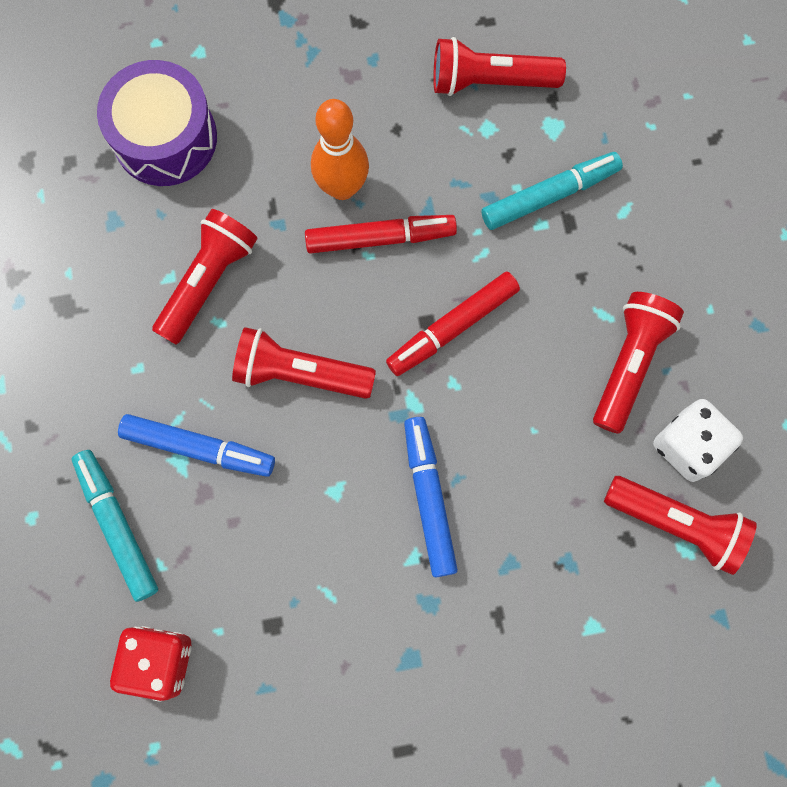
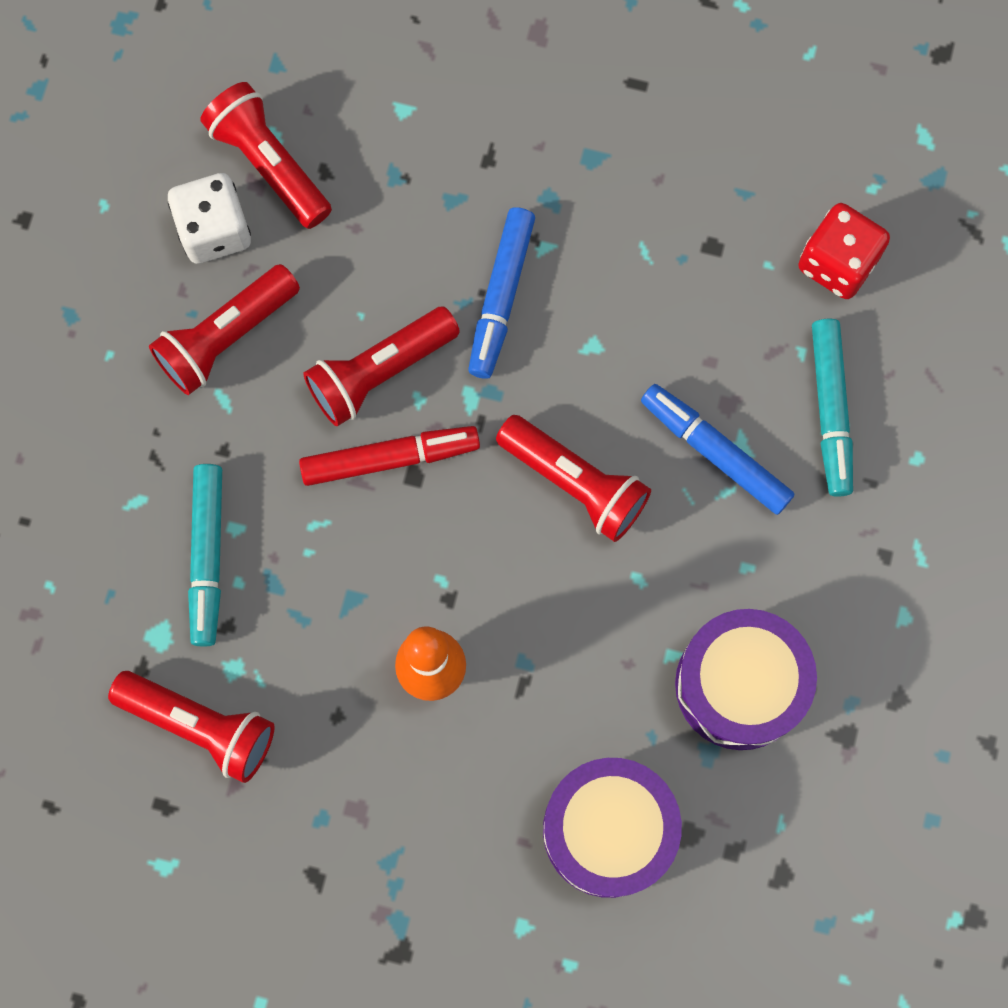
camera: 155 degrees left, 0 degrees up
(108, 278) = (740, 684): none -> purple drum
(208, 281) = (630, 631): red flashlight -> red flashlight (379, 372)
(380, 238) = (419, 593): red marker -> none
(549, 195) = (207, 557): turquoise marker -> turquoise marker turned 90 degrees counterclockwise

